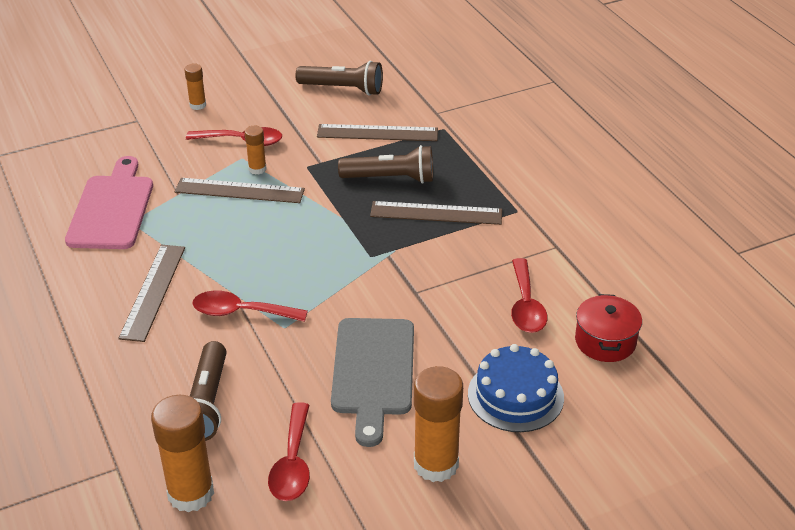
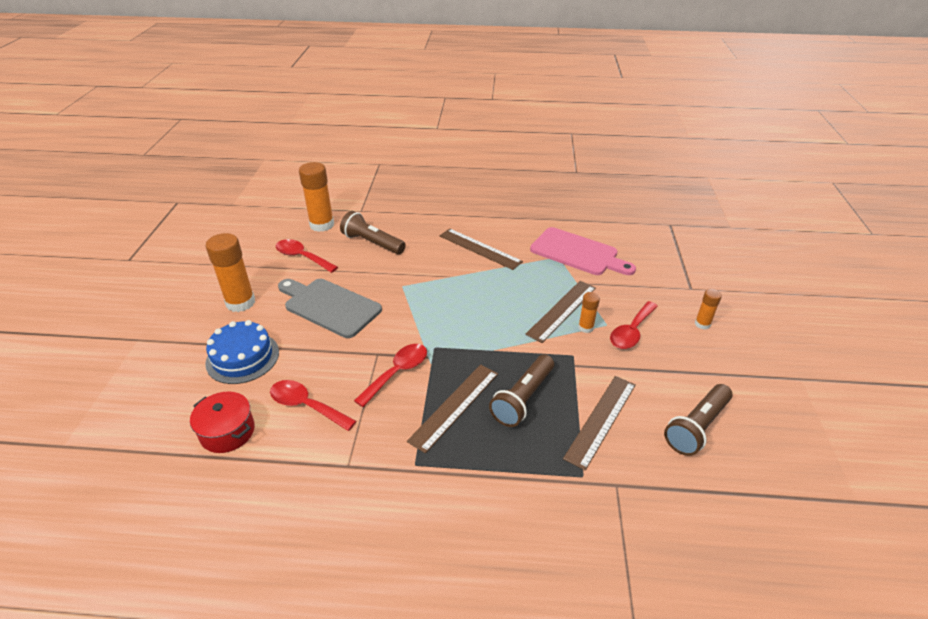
camera: 120 degrees right, 0 degrees up
(241, 312) = (431, 274): red spoon -> red spoon (397, 372)

